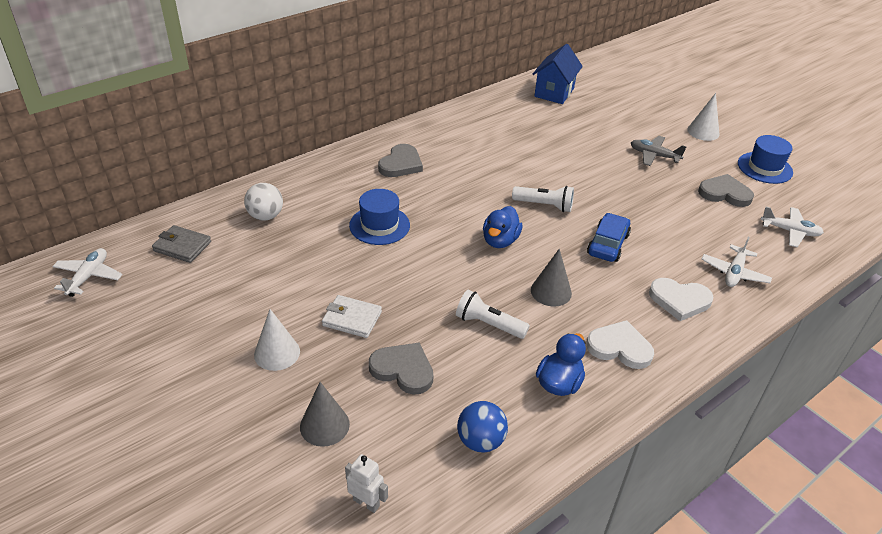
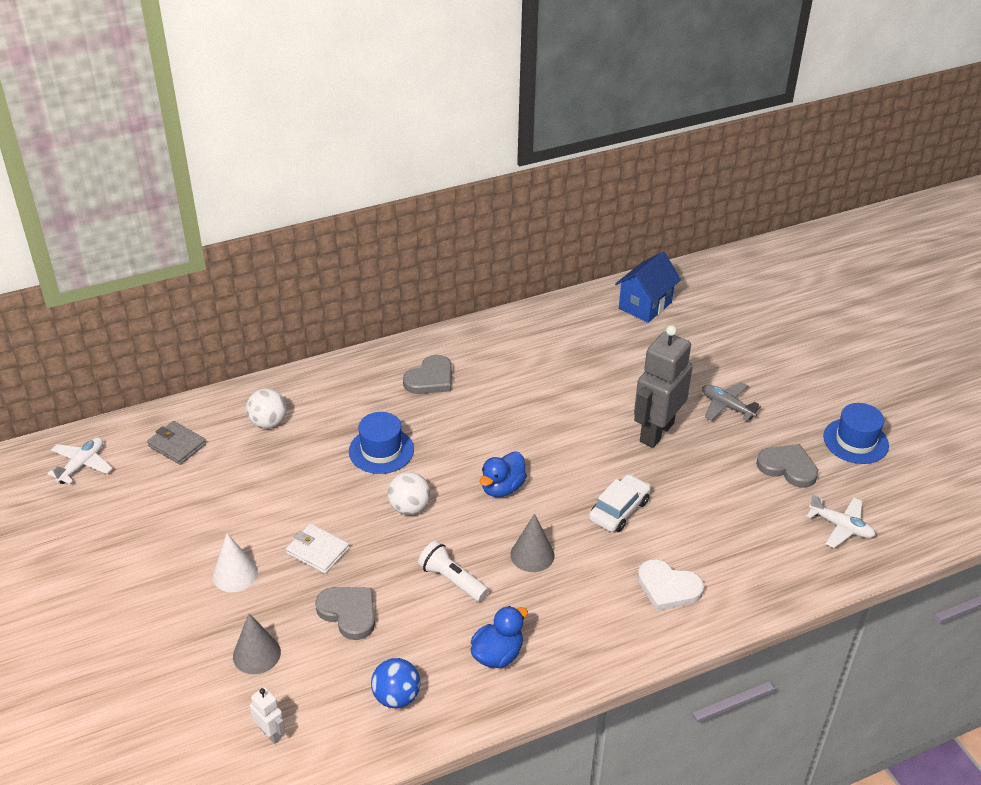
camera: 15 degrees right, 0 degrees up
(424, 268) = (409, 507): none -> white ball
(544, 205) = (569, 452): white flashlight -> none
(607, 244) = (619, 510): blue car -> white car
(608, 181) = (656, 432): none -> grey robot
(619, 347) = (577, 628): white heart -> none
(703, 132) = (804, 382): white cone -> none
(734, 273) = (747, 566): white plane -> none

